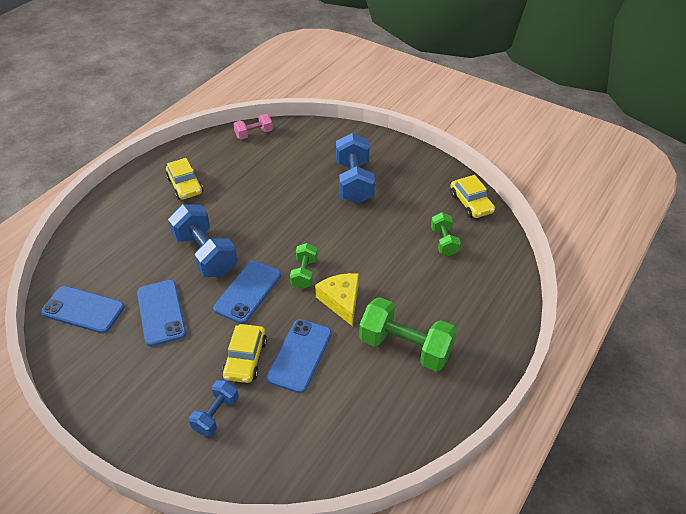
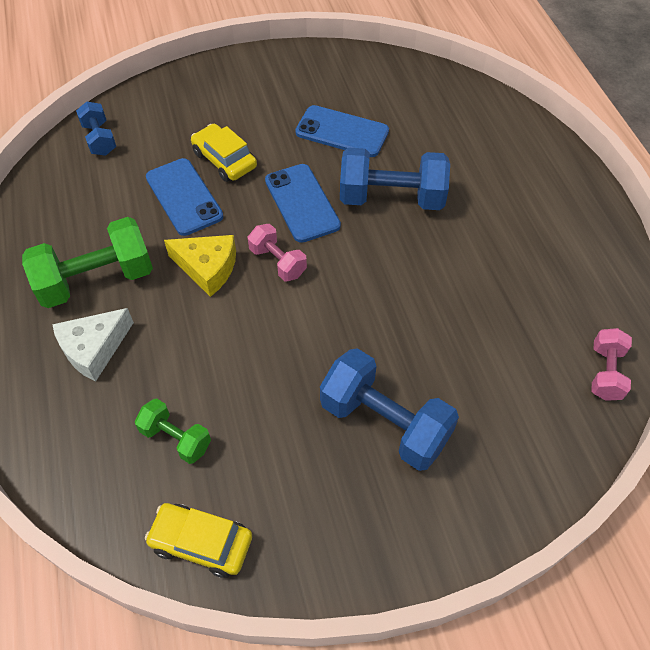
camera: 130 degrees right, 10 degrees up
(83, 310) = (400, 87): blue phone -> none
(185, 186) = (535, 237): yellow car -> none
(216, 414) = (193, 116): blue dumbbell -> blue dumbbell (99, 139)
(304, 273) = (277, 262): green dumbbell -> pink dumbbell
(443, 310) = (94, 349): none -> white cheese

